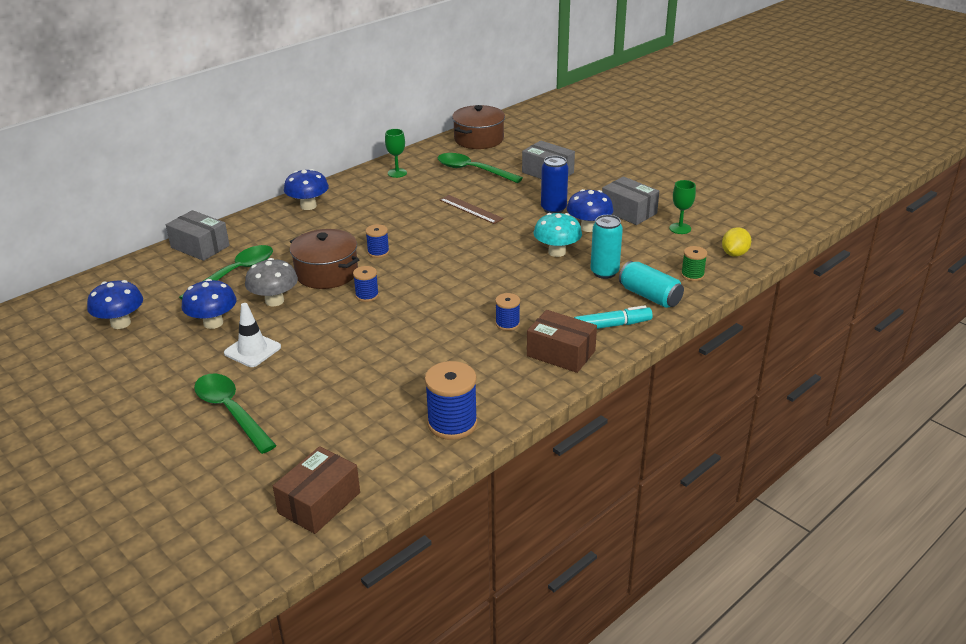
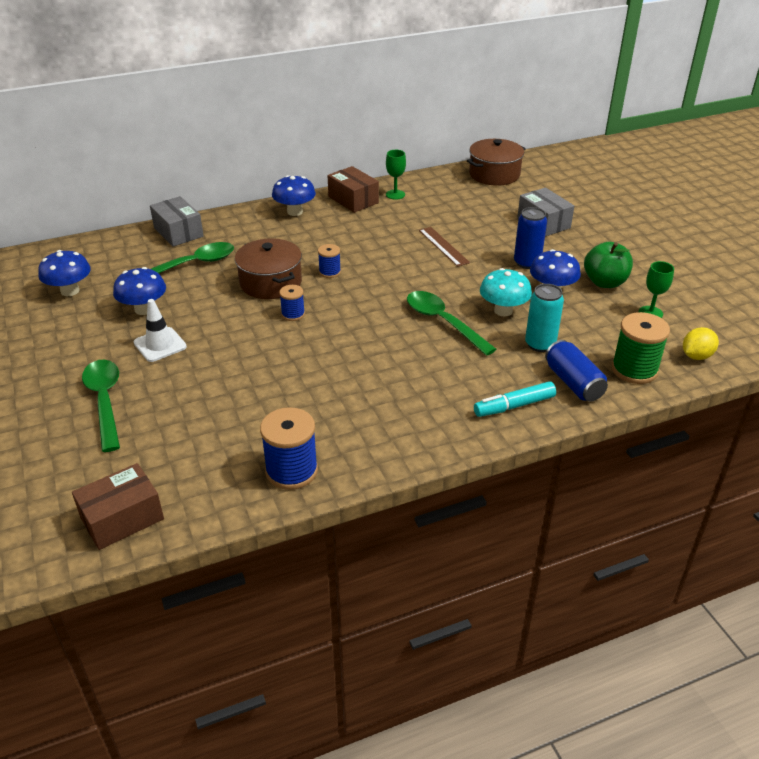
camera: 20 degrees right, 5 degrees up
(274, 301) = (208, 300): grey mushroom -> none
(472, 170) = (469, 206): green spoon -> green spoon (443, 322)
(507, 324) = (408, 377): blue spool -> none
(561, 353) = (443, 423): brown box -> brown box (353, 200)
(612, 325) = (514, 406): turquoise marker -> turquoise marker turned 150 degrees clockwise
(629, 211) = (605, 282): grey box -> green apple
(649, 296) = (573, 383): turquoise can -> blue can
(692, 275) = (634, 370): green spool -> green spool, size x1.79

